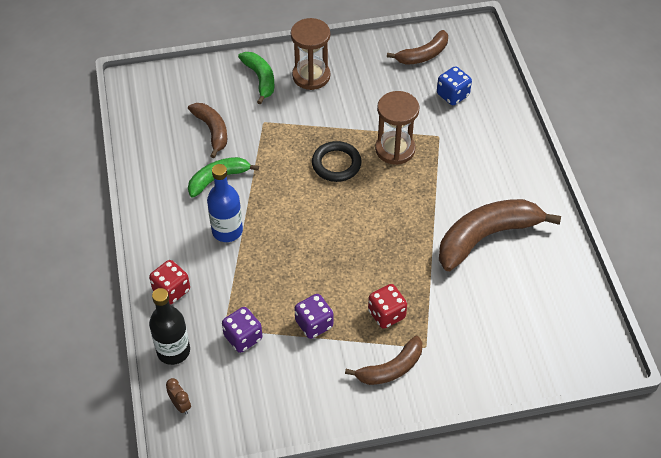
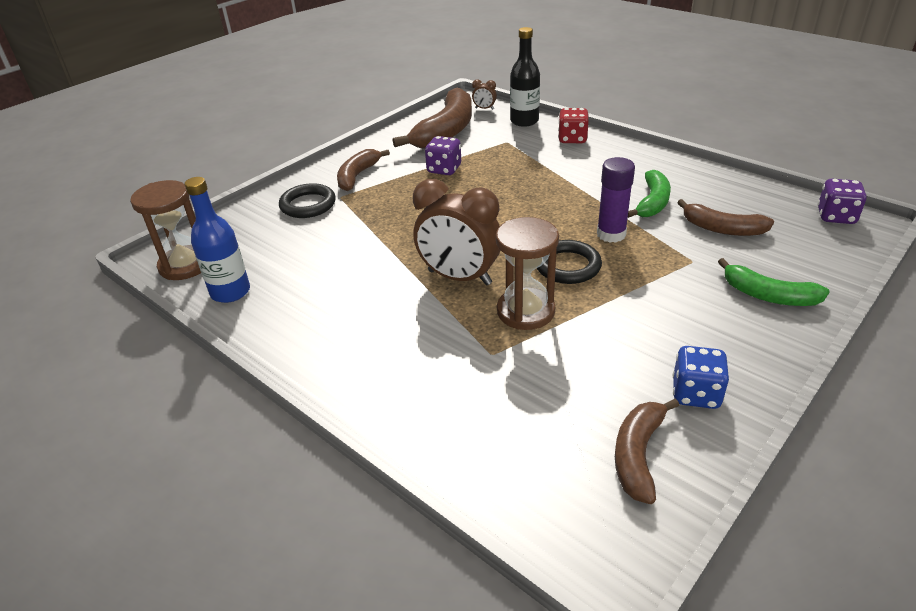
camera: 145 degrees right, 15 degrees down
(227, 231) = (587, 180): blue bottle -> blue bottle (230, 292)
(243, 337) = (487, 143): purple dice -> purple dice (836, 216)
(280, 170) = (611, 234): none -> purple glue stick
(311, 76) = (725, 332): brown hourglass -> brown hourglass (185, 265)
(386, 314) = (391, 198): red dice -> none
(408, 198) = (459, 277): none -> brown clock
(452, 95) = (529, 417): blue dice -> blue dice (696, 394)
(458, 353) = (308, 205): none -> black ring
(486, 237) = (344, 287): brown banana -> brown banana (446, 131)

